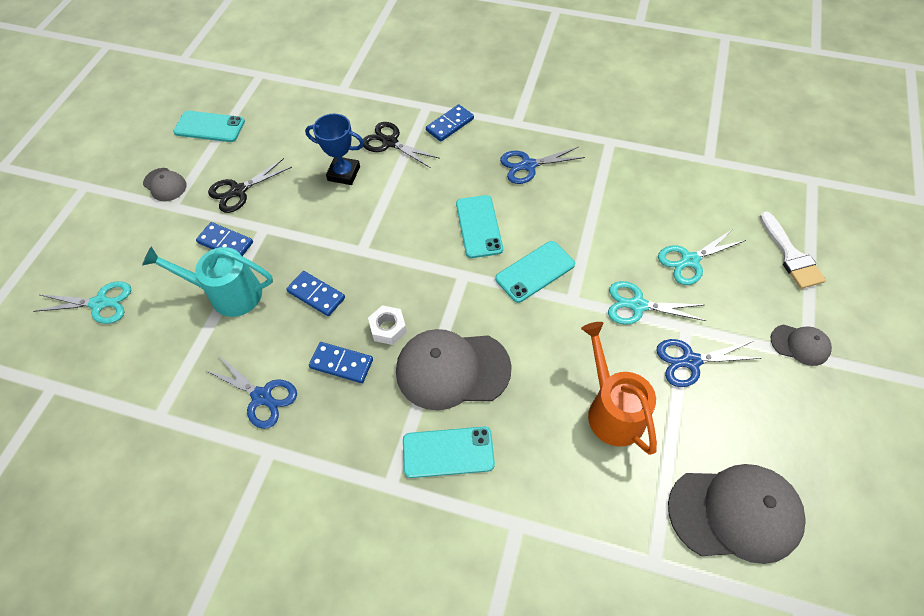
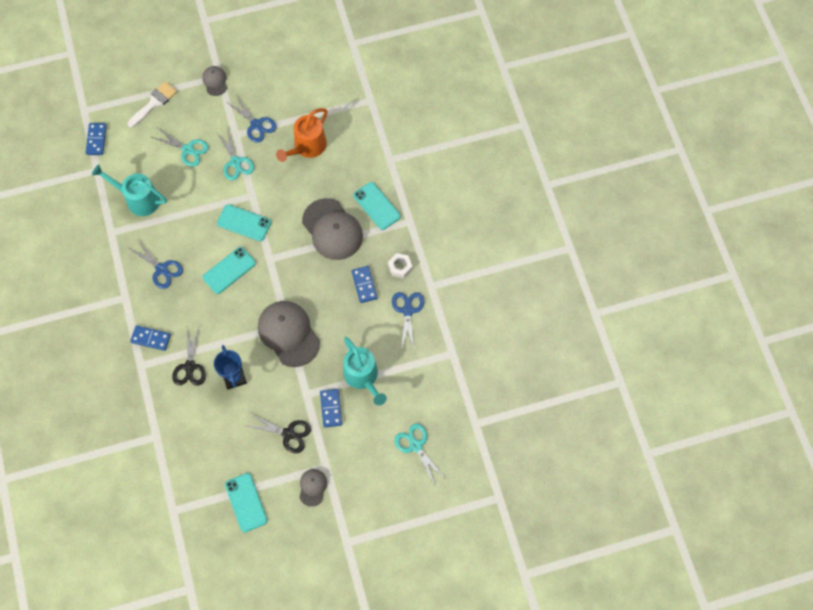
camera: 125 degrees left, 10 degrees up
(316, 295) = (332, 328): blue domino -> blue domino (96, 140)
(388, 328) = (329, 276): white nut -> white nut (400, 267)
(641, 181) = (138, 199): none -> turquoise watering can
(735, 513) = (326, 79): grey cap -> grey cap (288, 334)

